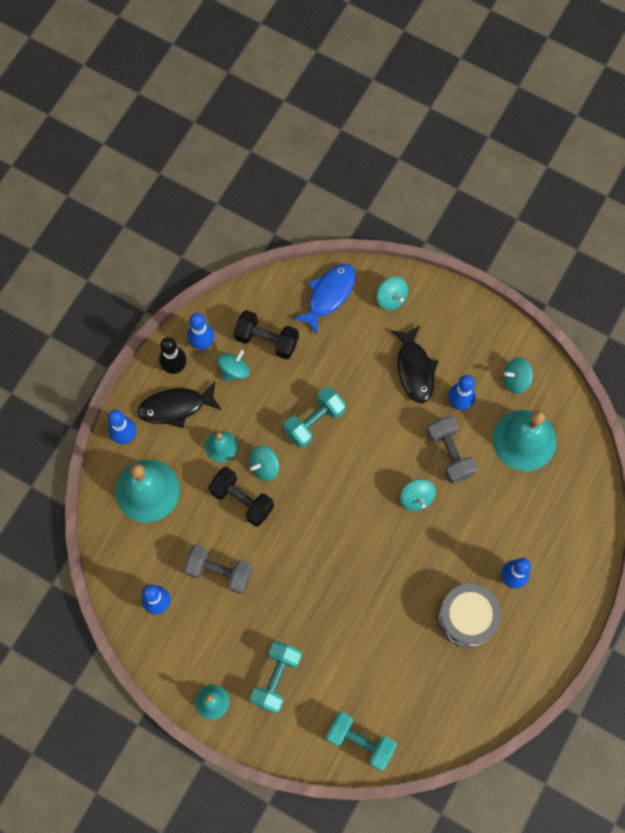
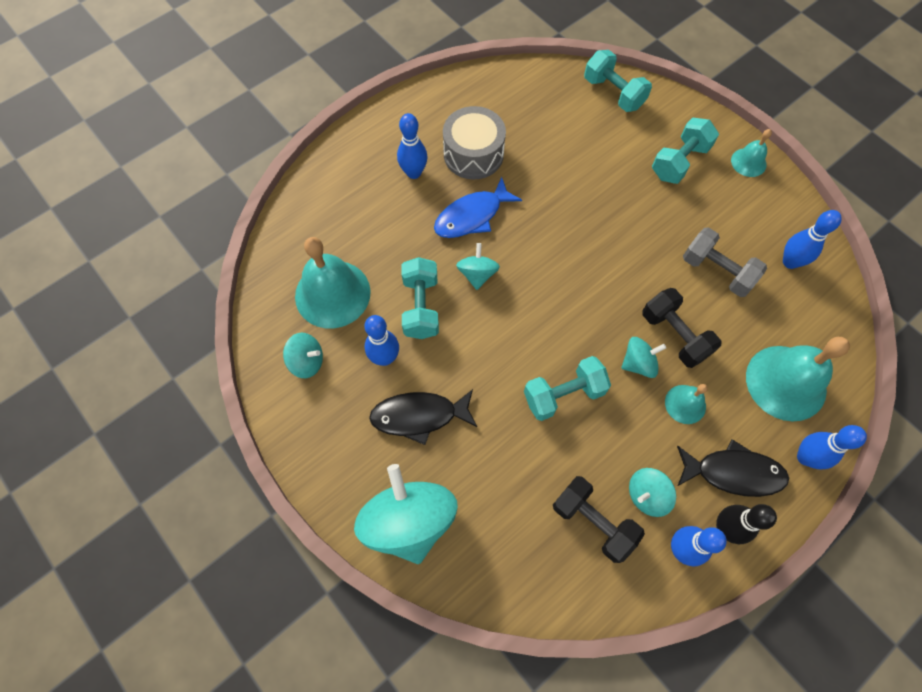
camera: 160 degrees left, 5 degrees down
(329, 295) = (489, 556): blue fish -> blue fish (472, 216)
(391, 298) = (409, 520): turquoise spinning top -> turquoise spinning top, size x2.02
(414, 369) = (419, 416): black fish -> black fish turned 105 degrees counterclockwise
(450, 454) = (421, 307): grey dumbbell -> turquoise dumbbell

